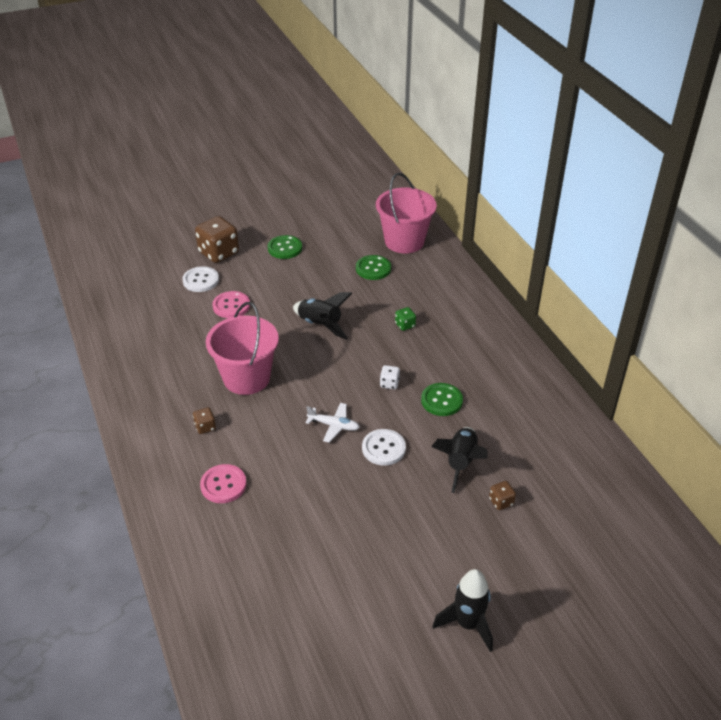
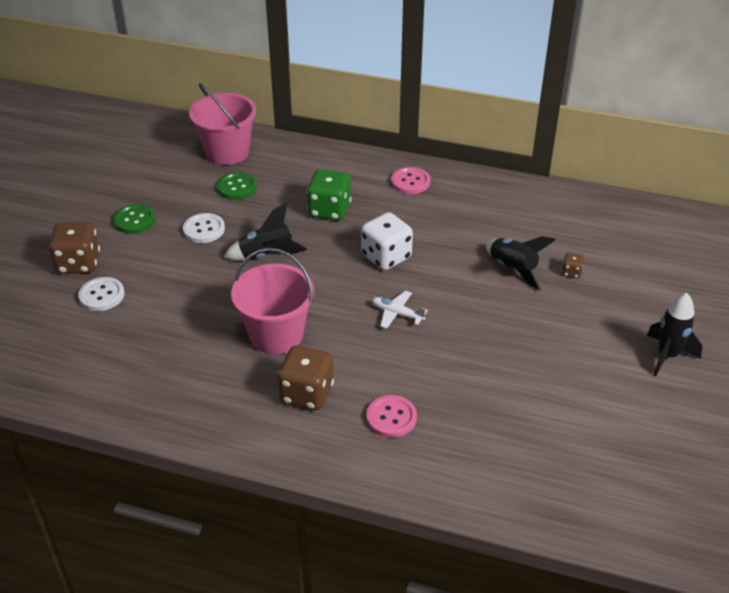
camera: 50 degrees left, 0 degrees up
(205, 427) = (307, 393): brown dice -> brown dice, size x2.14
(231, 306) = (167, 294): pink button -> pink button (410, 182)
(334, 425) = (397, 314): white plane -> white plane turned 120 degrees counterclockwise
(383, 448) = (453, 300): white button -> white button (204, 229)
(389, 384) = (386, 257): white dice -> white dice, size x2.14
(405, 325) = (329, 210): green dice -> green dice, size x2.14
(441, 400) = (437, 241): green button -> none

